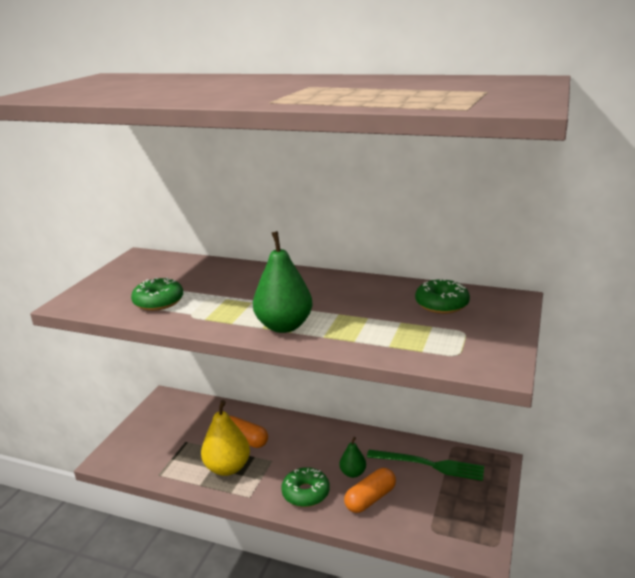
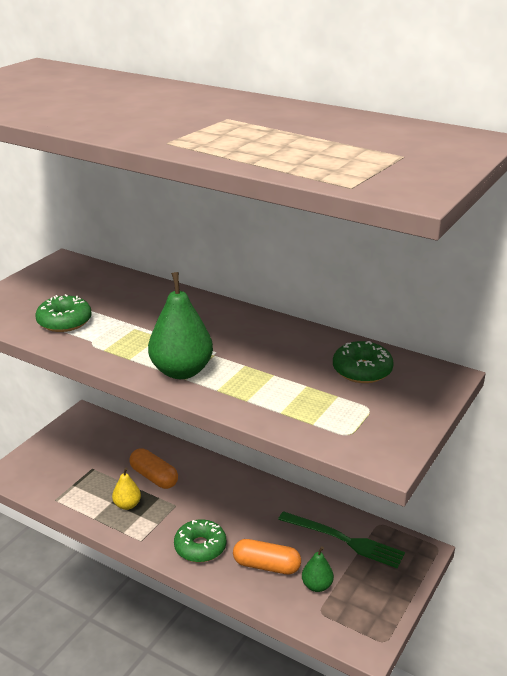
camera: 10 degrees right, 5 degrees up
(227, 468) = (127, 505): yellow pear -> yellow pear, size x0.54
(353, 473) = (257, 534): green pear -> green pear (317, 586)
(370, 499) = (266, 566): orange capsule -> orange capsule turned 45 degrees clockwise

